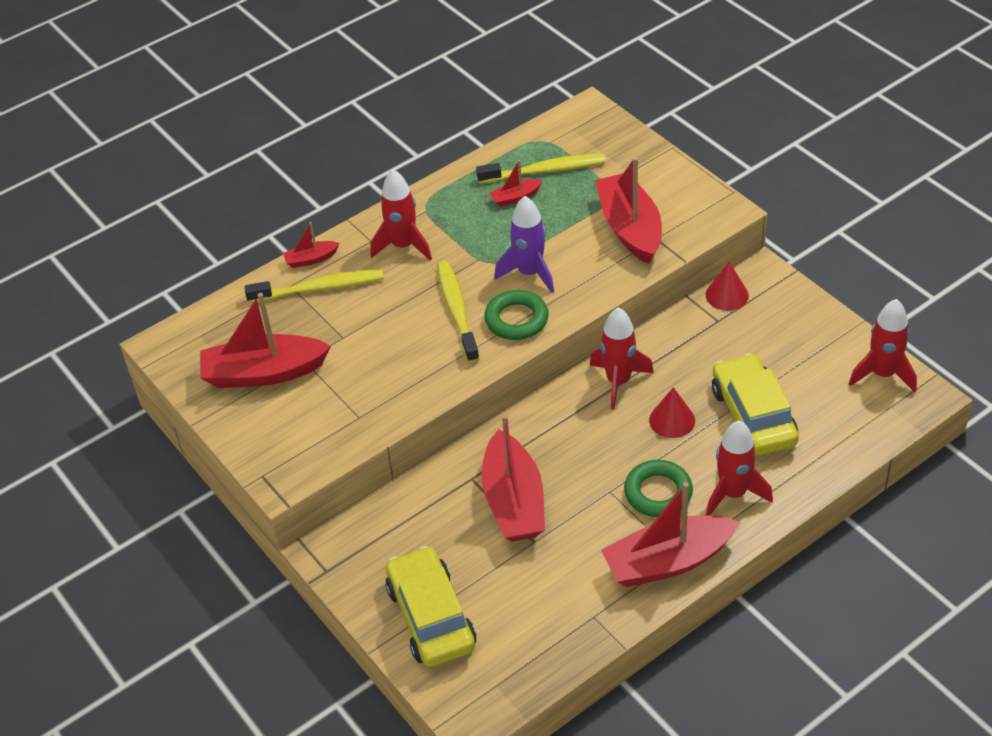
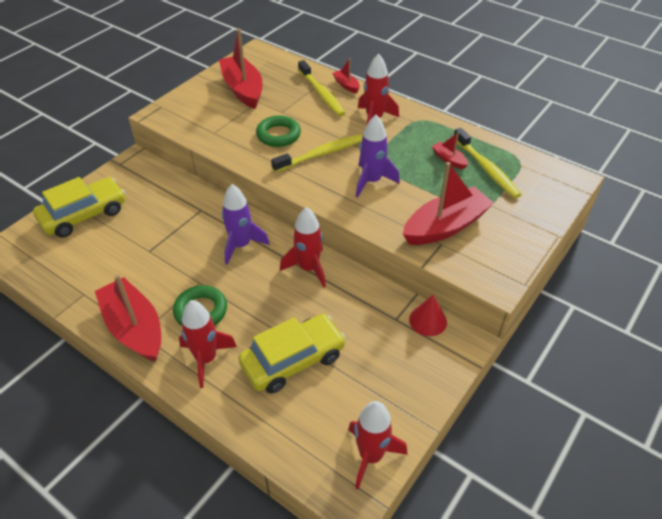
camera: 70 degrees right, 0 degrees up
(514, 501) = (183, 234): red boat -> none
(516, 319) = (322, 184): green ring -> green ring (278, 135)
(557, 442) = (241, 245): none -> purple rocket
(672, 420) = (276, 307): red cone -> none

